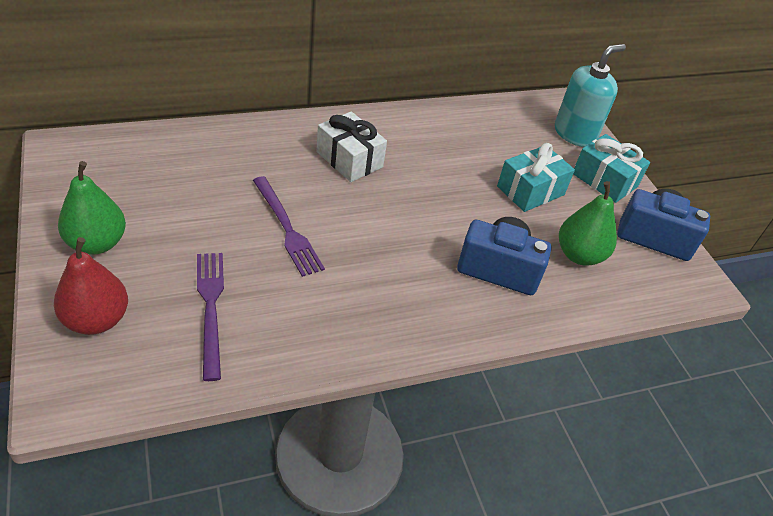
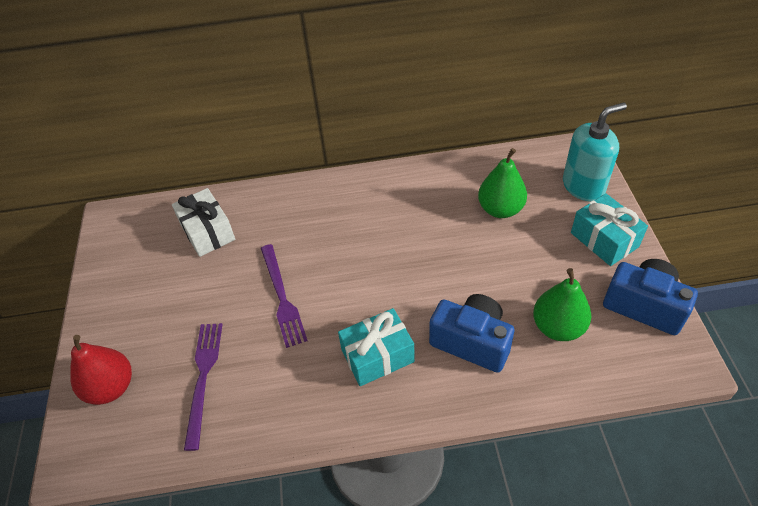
camera: 20 degrees right, 5 degrees up
(97, 243) = (123, 313): green pear -> green pear (500, 209)
(349, 159) = (352, 223): white gift -> white gift (207, 232)
(530, 190) = (522, 253): turquoise gift -> turquoise gift (377, 356)

